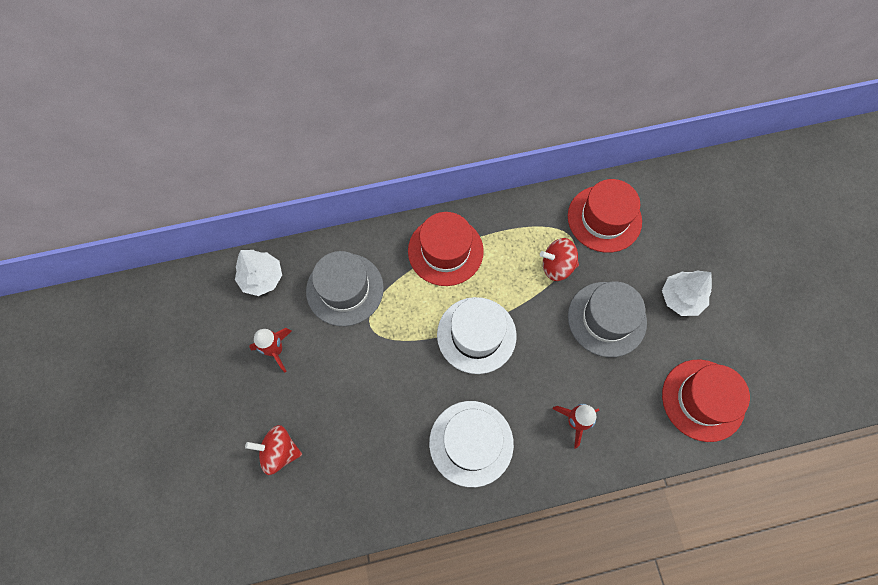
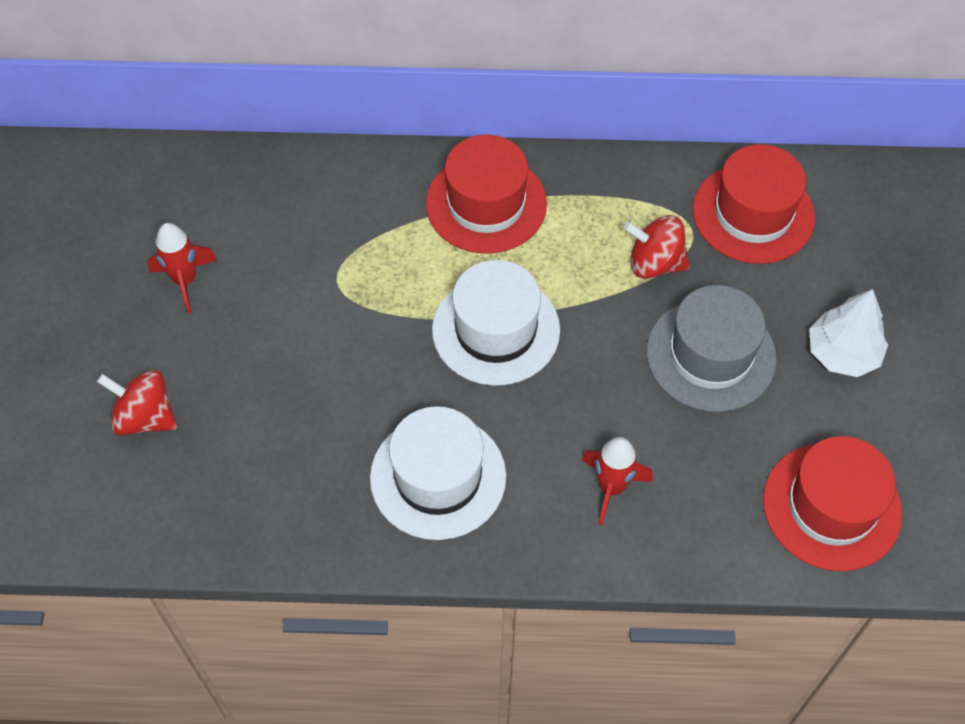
camera: 15 degrees right, 10 degrees down
(262, 278) = (197, 180): white tree -> none
(345, 289) = (315, 222): grey hat -> none

